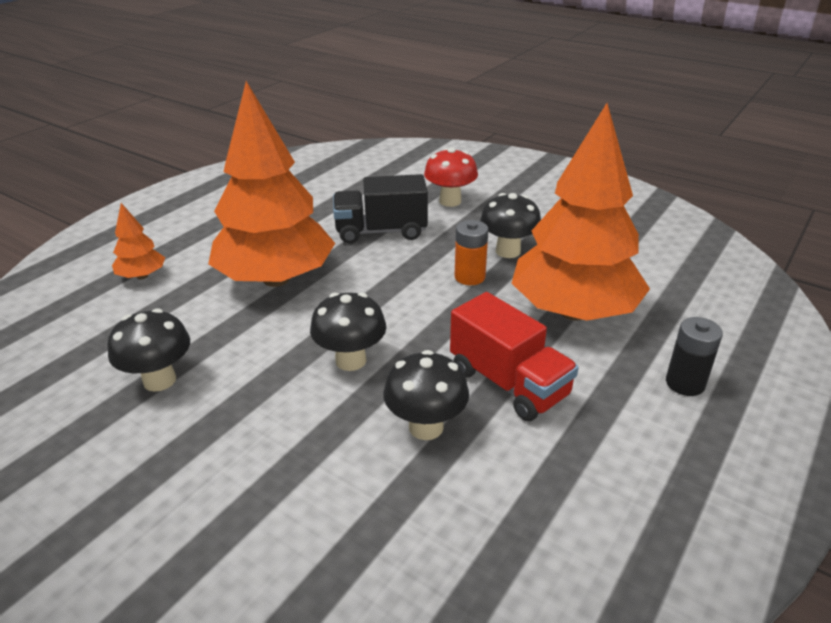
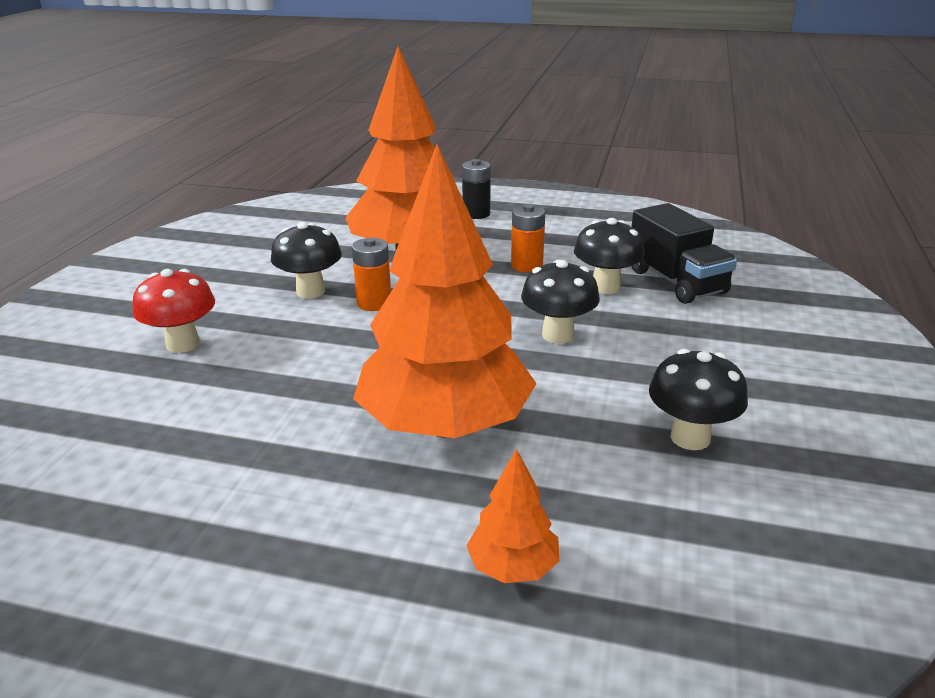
camera: 110 degrees left, 5 degrees down
(381, 231) = (286, 377): black truck -> black truck (676, 282)
(508, 383) = (526, 266): red truck -> orange battery

